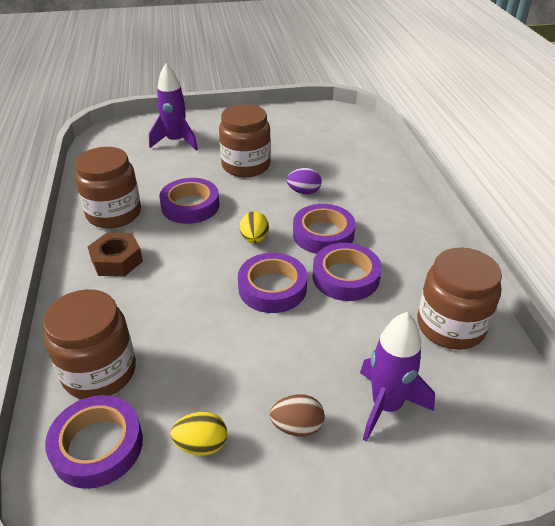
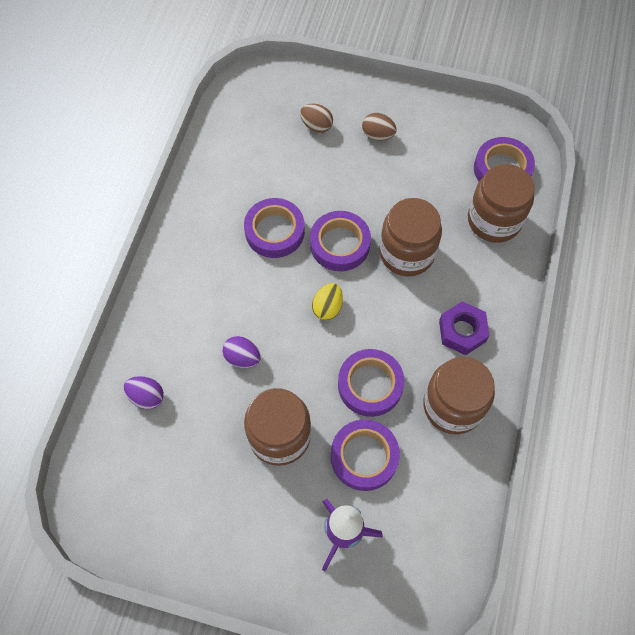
camera: 155 degrees left, 25 degrees up
(117, 260) = (462, 331): brown nut -> purple nut
(201, 444) = (439, 146): yellow egg -> none
(323, 234) = (262, 287): purple tape -> purple tape (364, 457)
(355, 157) = (147, 397): none -> purple egg
(386, 406) = (316, 126): purple rocket -> brown egg
(450, 326) = (231, 159): brown jar -> brown jar (406, 253)

